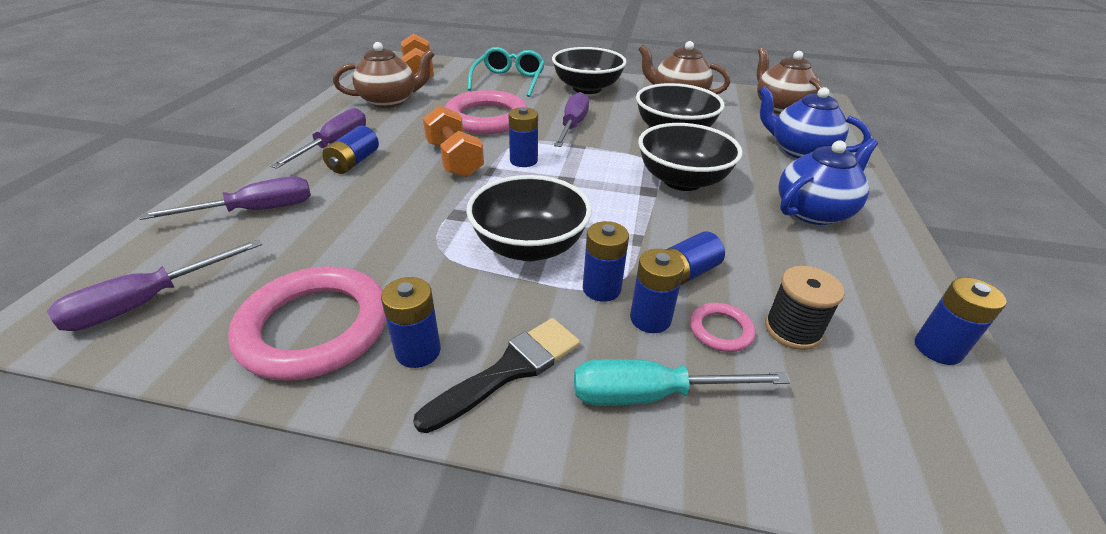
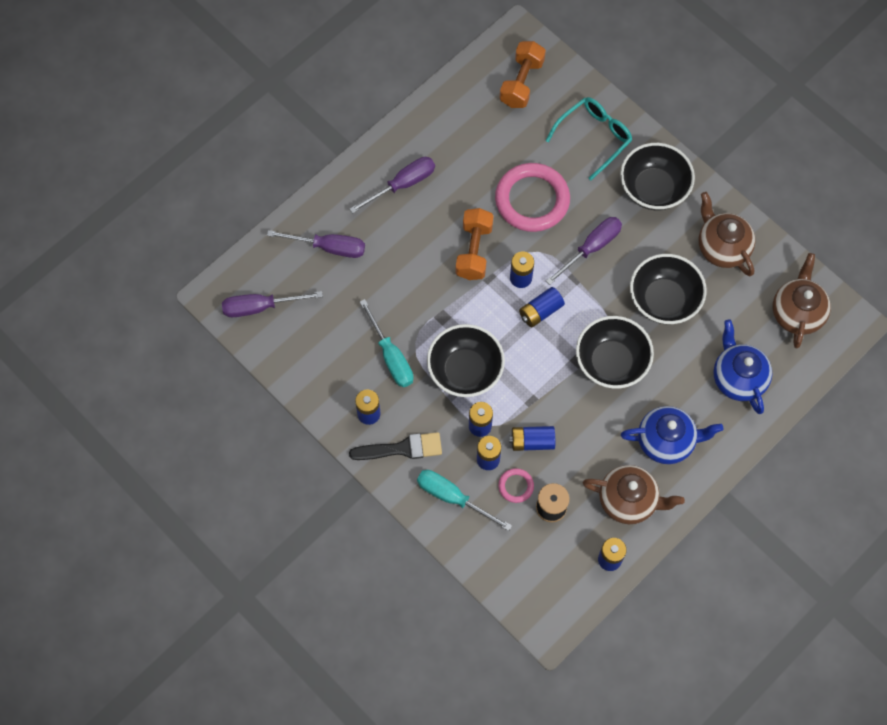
camera: 35 degrees right, 30 degrees up
(315, 328) = (330, 371): pink ring -> none
(354, 162) = (406, 218): blue battery -> blue battery (540, 311)
(390, 101) = (472, 128): brown teapot -> brown teapot (628, 500)
(411, 272) = (391, 356): none -> turquoise screwdriver

